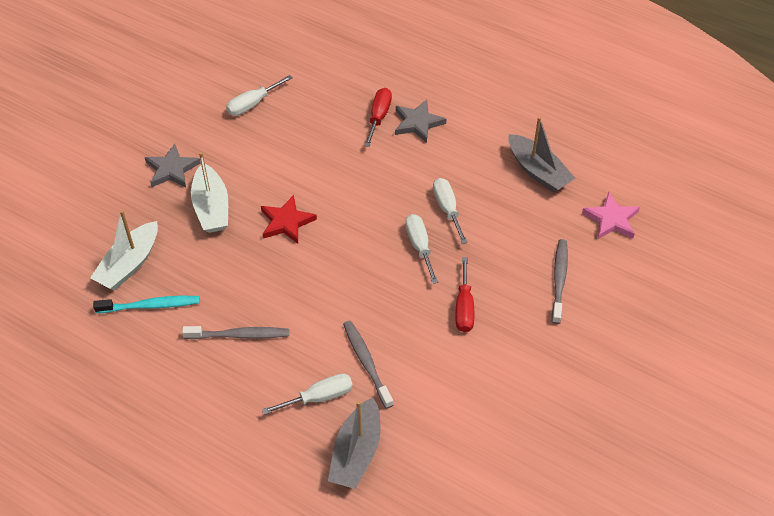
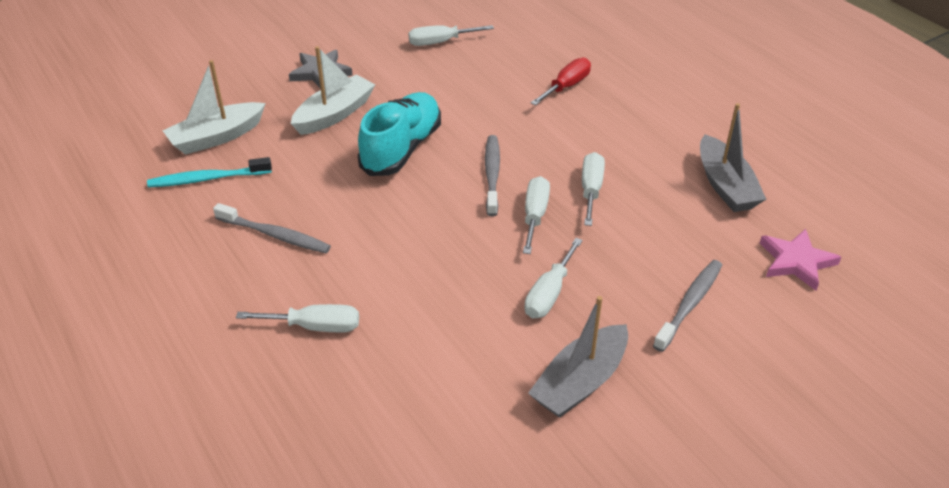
camera: 25 degrees right, 10 degrees down
(150, 306) = (207, 179): turquoise toothbrush -> turquoise toothbrush turned 150 degrees clockwise
(211, 207) = (334, 114): white boat -> white boat turned 150 degrees counterclockwise
(286, 222) = (402, 149): red star -> turquoise shoe
(356, 452) = (315, 402): grey boat -> grey boat (580, 382)
(366, 363) = (394, 311): grey toothbrush -> grey toothbrush (492, 174)
(418, 123) = (607, 103): grey star -> none
(464, 308) = (549, 294): red screwdriver -> white screwdriver

